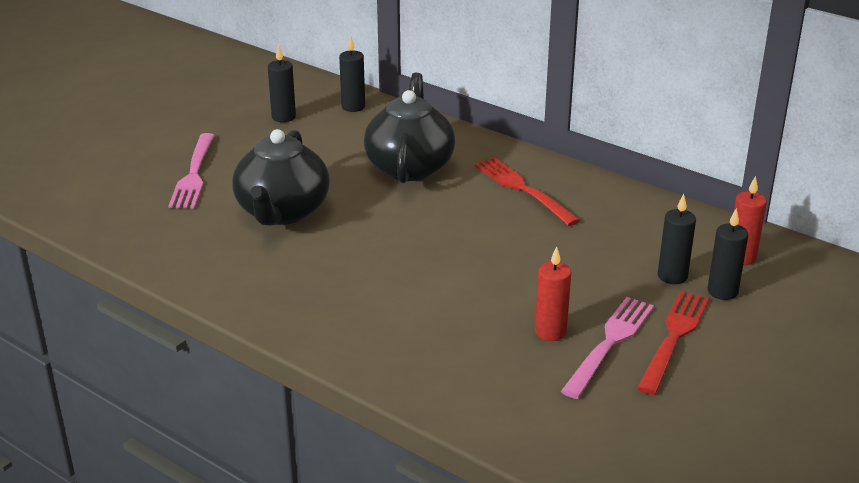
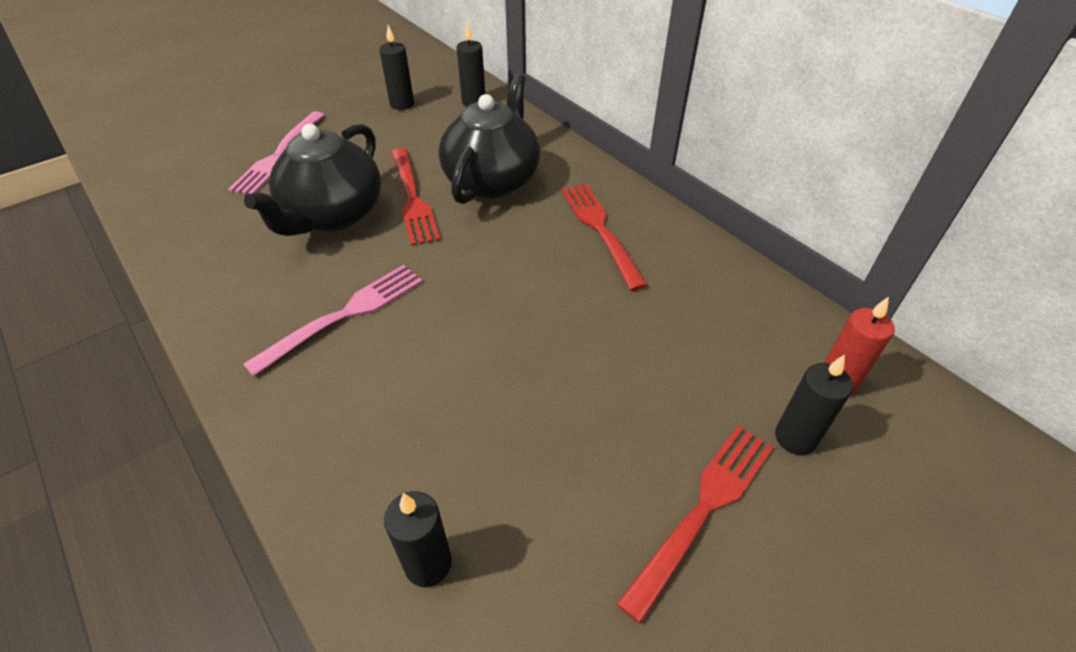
camera: 15 degrees right, 15 degrees up
(346, 190) = (413, 198): none -> red fork
(550, 332) = (541, 459): red candle -> none
(609, 343) = (611, 499): pink fork -> pink fork (344, 315)
(672, 276) = (734, 396): black candle -> black candle (428, 563)

